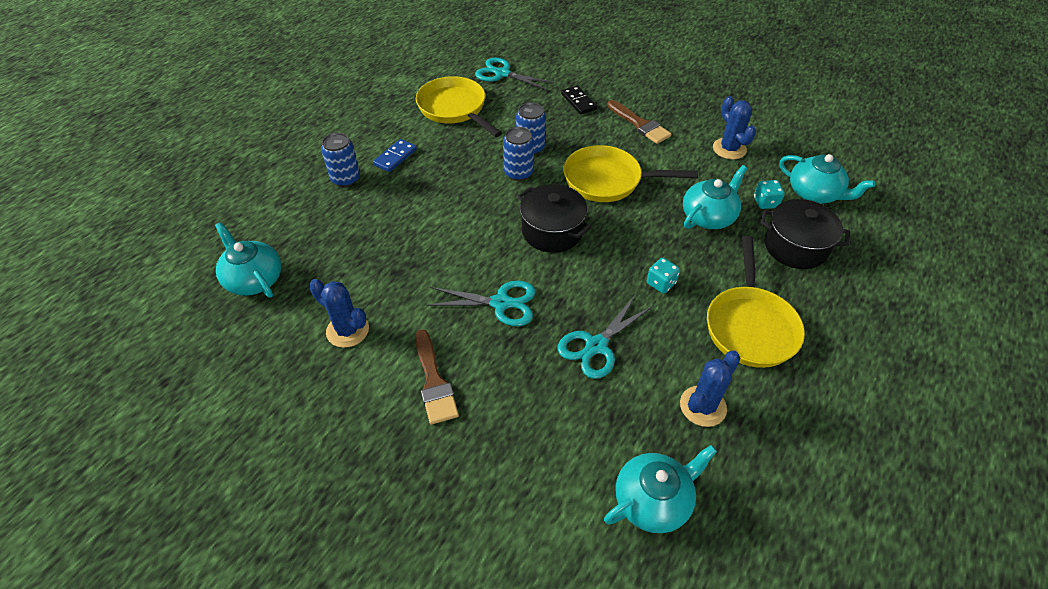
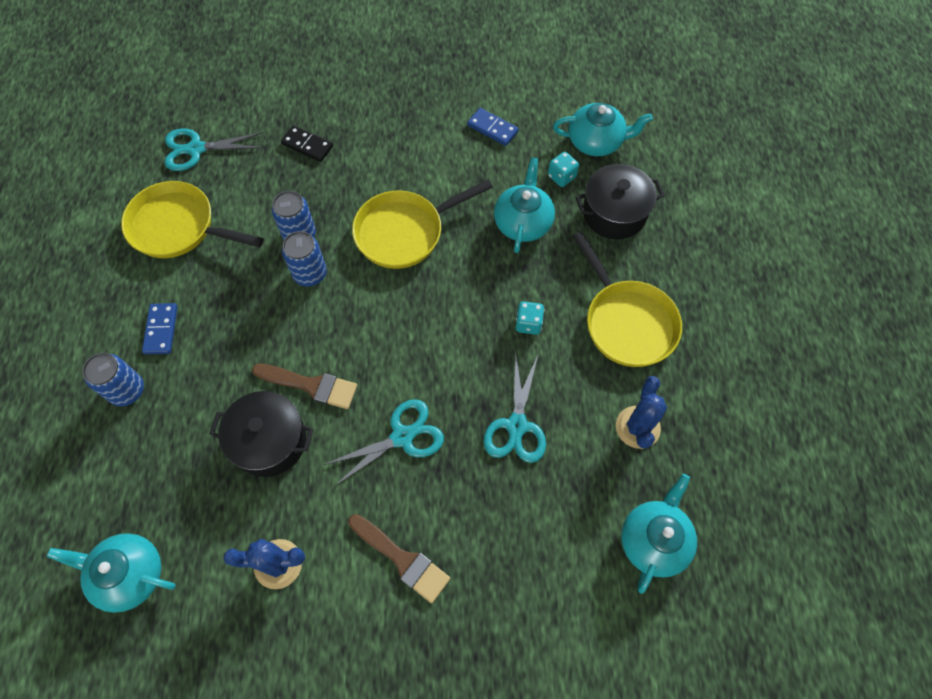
camera: 35 degrees left, 15 degrees up
(552, 231) = (393, 325): black pot -> black pot (270, 441)
(640, 124) = (389, 143): brown brush -> brown brush (311, 385)
(729, 149) = (492, 128): blue cactus -> blue domino

